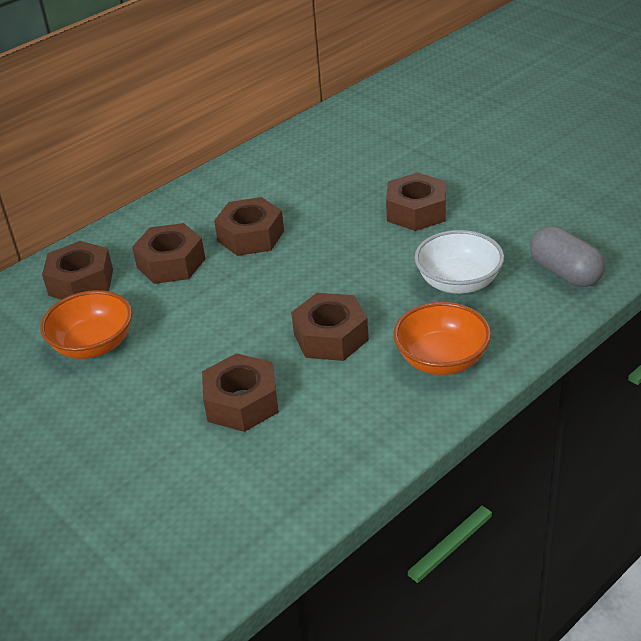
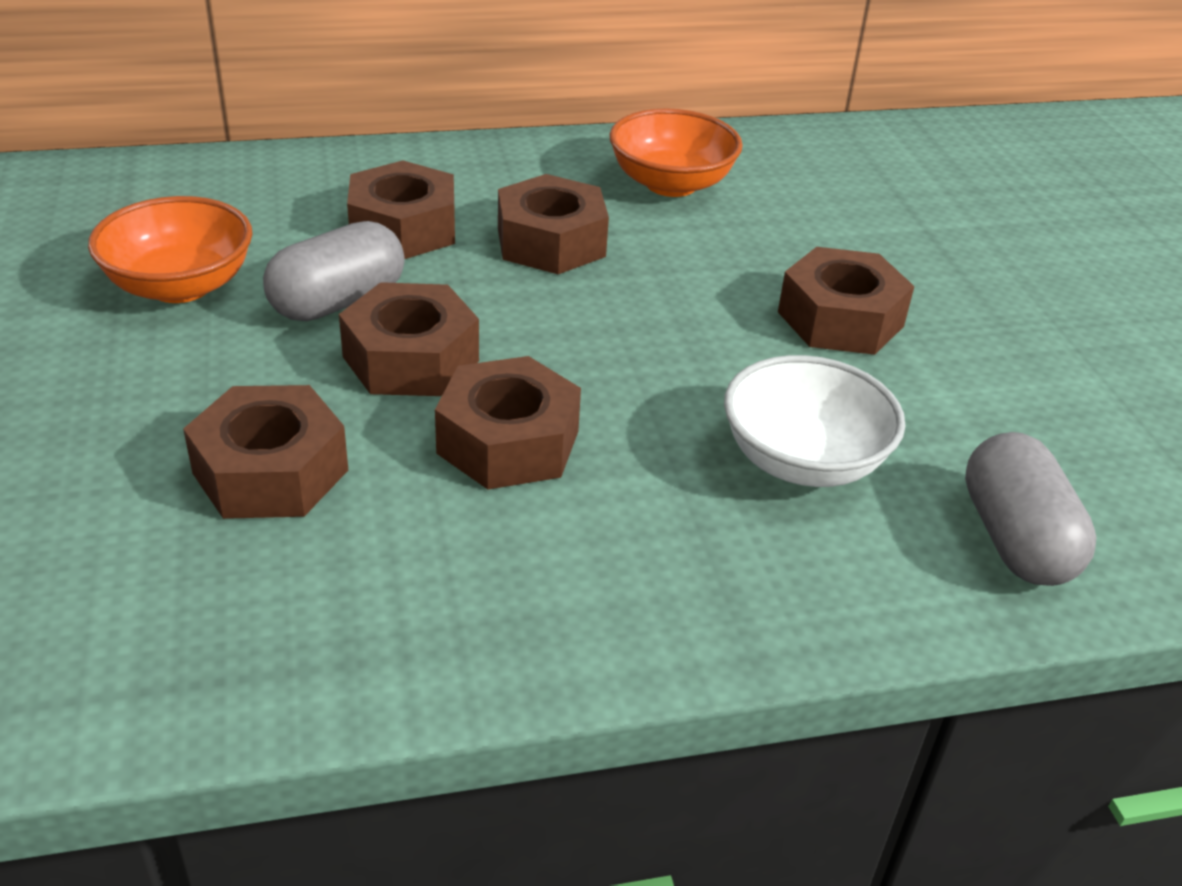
camera: 25 degrees right, 0 degrees up
(81, 282) = (264, 199): brown nut -> brown nut (411, 359)
(181, 314) = (338, 302): none -> grey capsule
(441, 360) = (646, 574): orange bowl -> orange bowl (671, 184)

